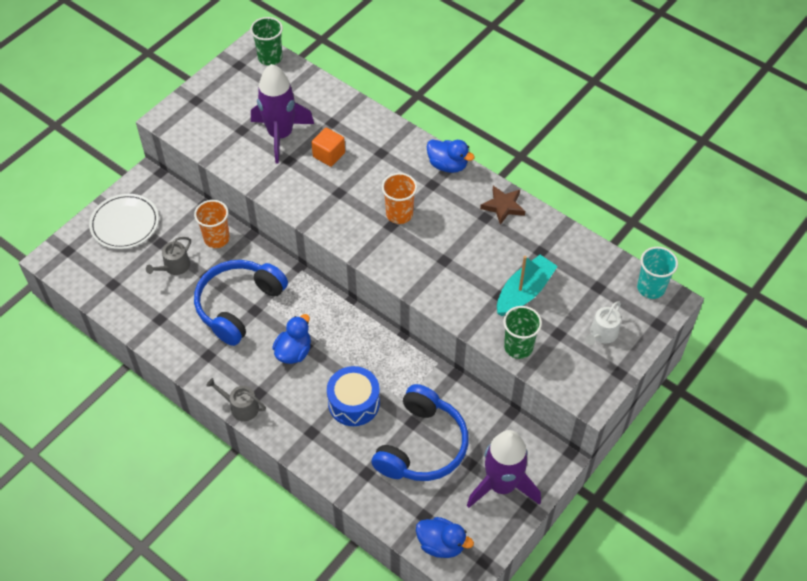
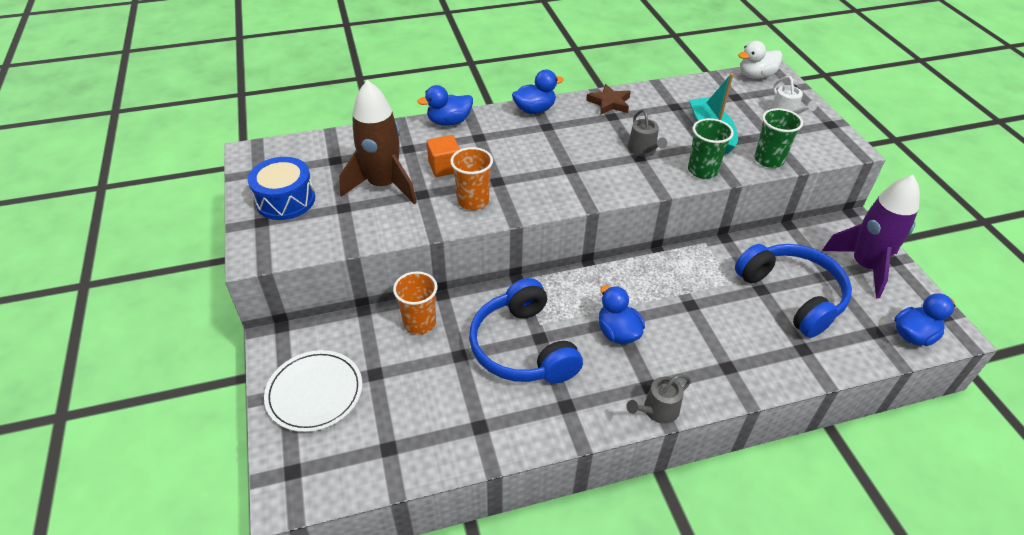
camera: 55 degrees left, 10 degrees down
(174, 267) = (420, 377): grey watering can -> grey watering can (643, 150)
(270, 58) = (279, 149): green cup -> green cup (702, 170)
(280, 135) = (383, 185): purple rocket -> brown rocket
(354, 403) = (712, 318): blue drum -> blue drum (285, 200)
(384, 125) = (449, 122): none -> blue duck
(399, 214) = (561, 158): orange cup -> orange cup (473, 201)
(651, 288) = (756, 76): turquoise cup -> white duck

